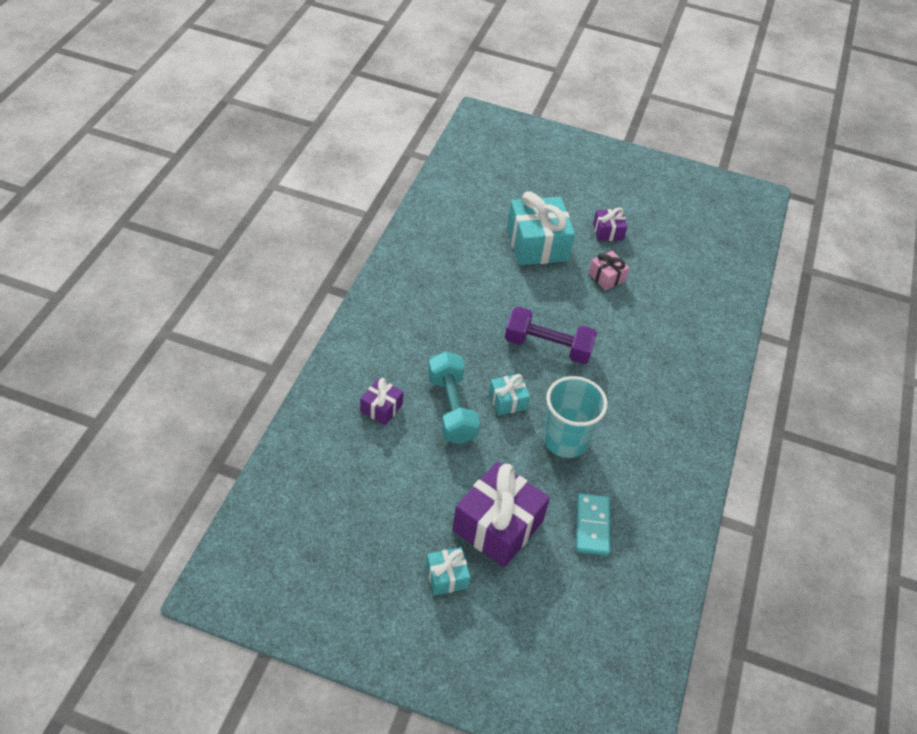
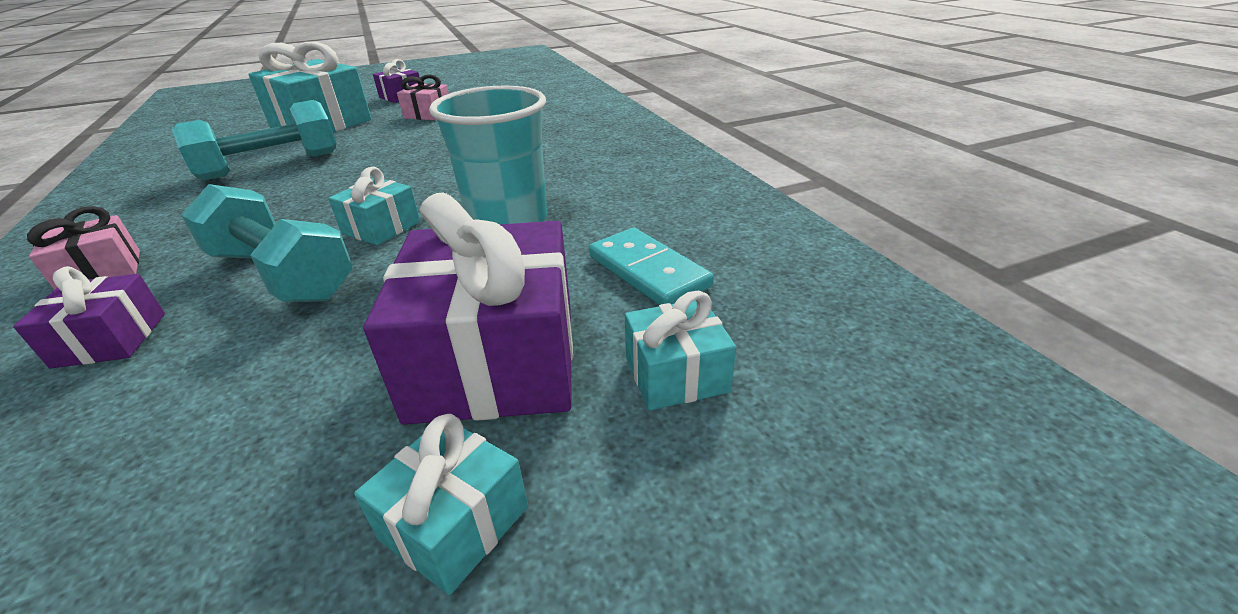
camera: 35 degrees left, 15 degrees down
(387, 350) = (101, 272): none -> pink gift
(487, 288) = (271, 165): none -> turquoise dumbbell
(547, 347) = (401, 170): purple dumbbell -> none
(550, 582) = (676, 374): none -> turquoise gift

